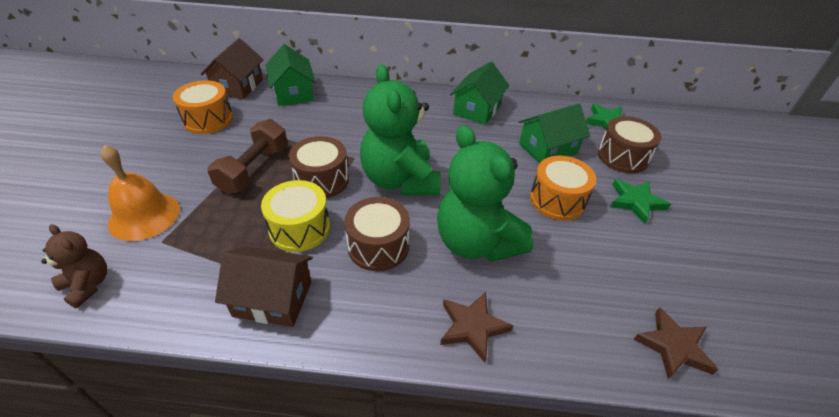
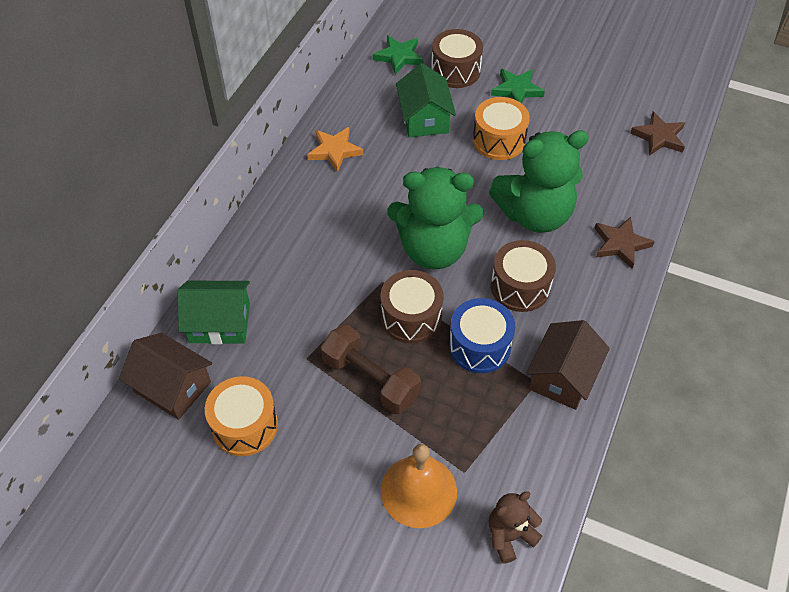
camera: 70 degrees left, 10 degrees up
(299, 228) = (479, 346): yellow drum -> blue drum
(477, 109) = (335, 151): green house -> orange star

